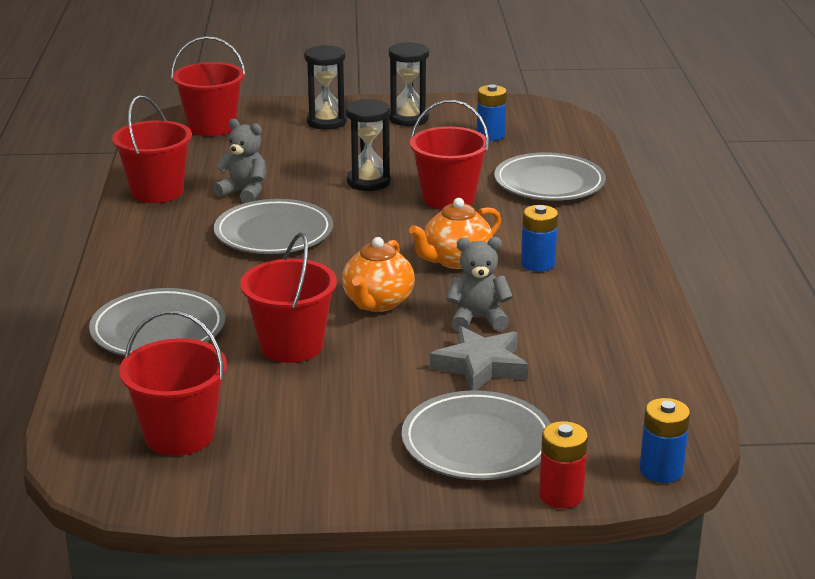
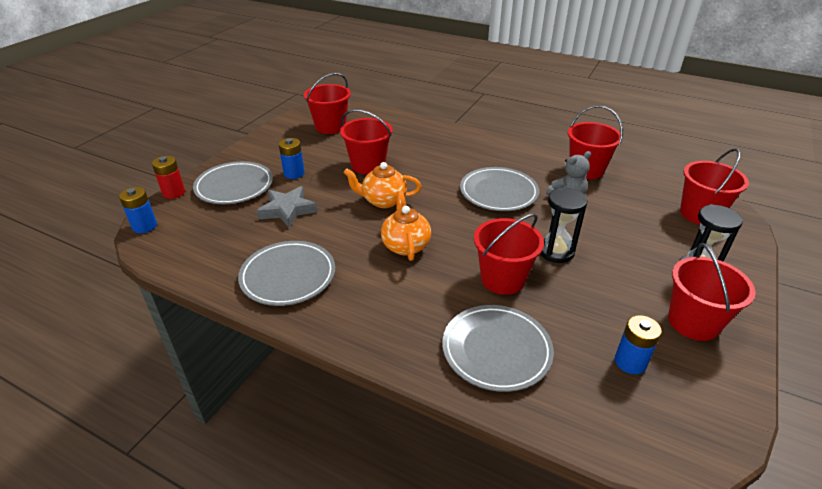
camera: 120 degrees right, 10 degrees up
(158, 330) = (418, 138): grey plate -> grey plate (288, 276)
(377, 302) = (383, 201): orange teapot -> orange teapot turned 45 degrees counterclockwise
(408, 119) = (693, 322): black hourglass -> red bucket
(478, 319) = (330, 226): grey teddy bear -> none
(538, 264) = (369, 278): blue battery -> blue battery (294, 173)

